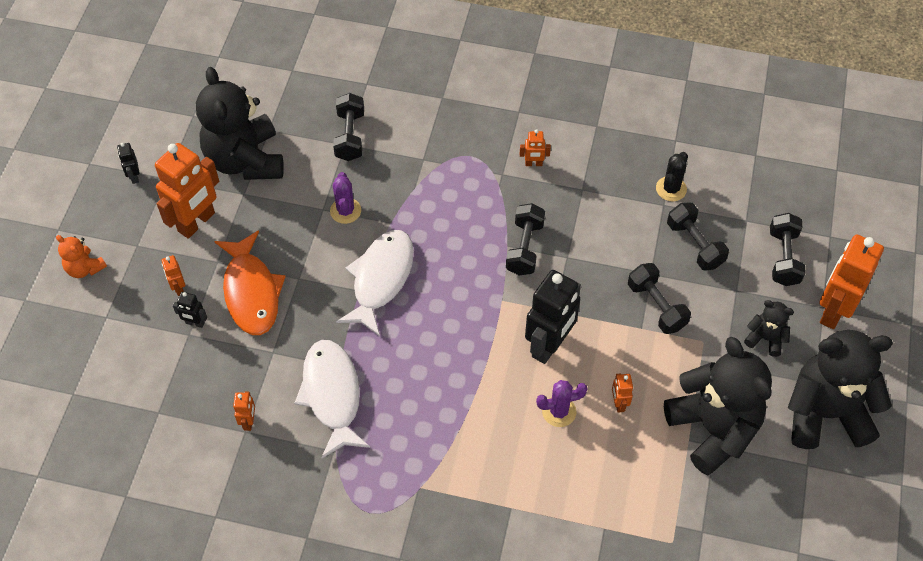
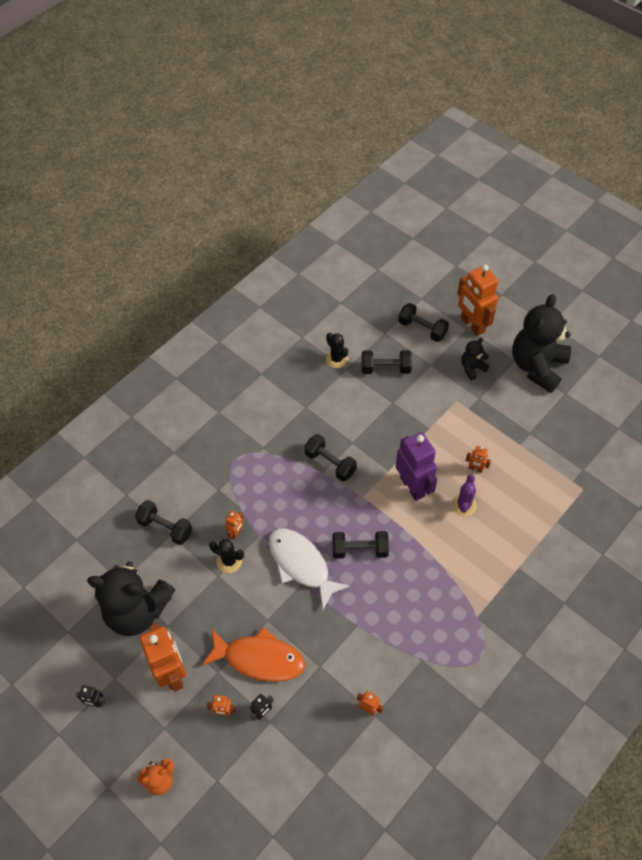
camera: 60 degrees left, 0 degrees up
(332, 395) = (377, 641): white fish -> none
(345, 211) = (229, 561): purple cactus -> black cactus
(533, 164) = (267, 424): orange robot -> orange robot (236, 533)
(549, 345) = (413, 486): black robot -> purple robot
(656, 306) = (418, 412): black dumbbell -> black dumbbell (360, 550)
(713, 429) = (518, 427): black teddy bear -> none

